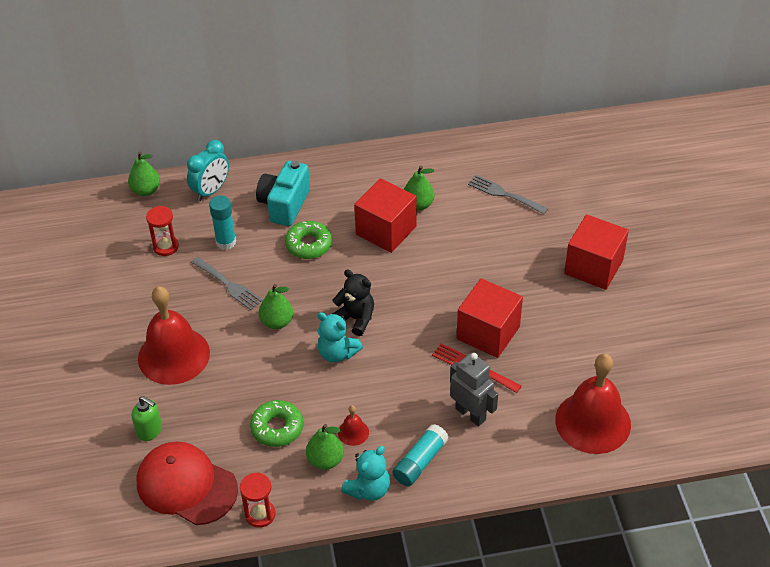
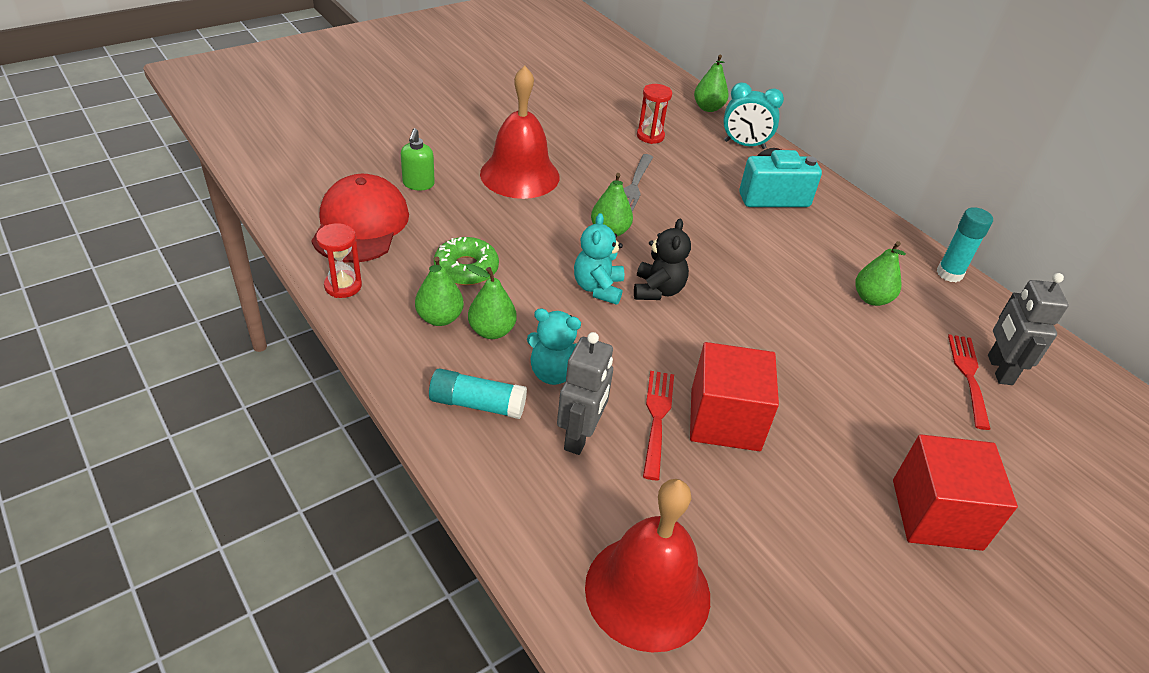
camera: 60 degrees right, 5 degrees down
(226, 242) = (687, 170): turquoise glue stick -> turquoise glue stick (949, 274)
(309, 245) = (733, 227): green donut -> none
(353, 432) = (491, 331): red bell -> green pear
(368, 489) = (413, 366): turquoise teddy bear -> turquoise teddy bear (554, 373)
(386, 230) = (807, 281): red cube -> none
(505, 194) = (969, 376): grey fork -> red fork
(506, 176) = (999, 370): none -> grey robot

